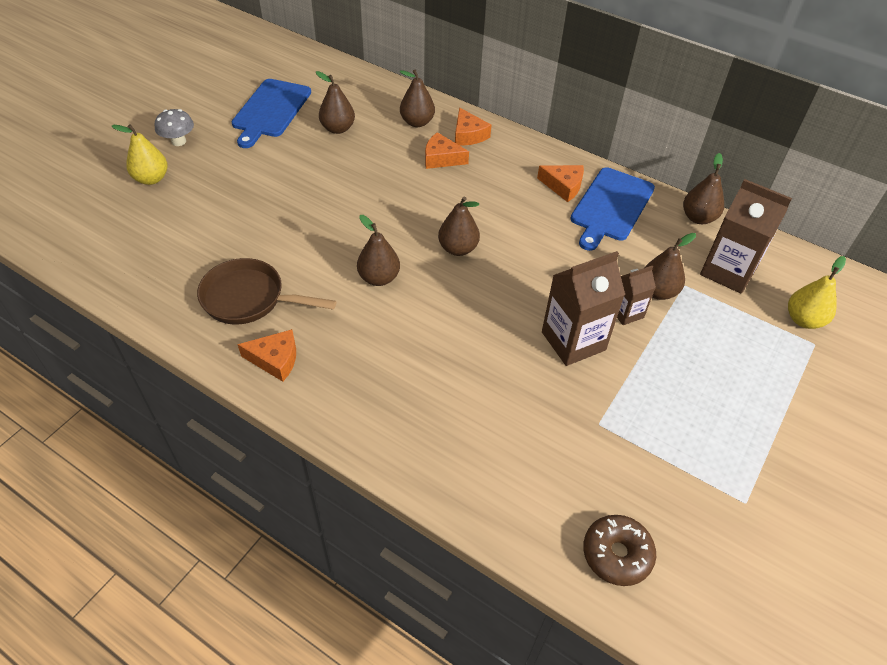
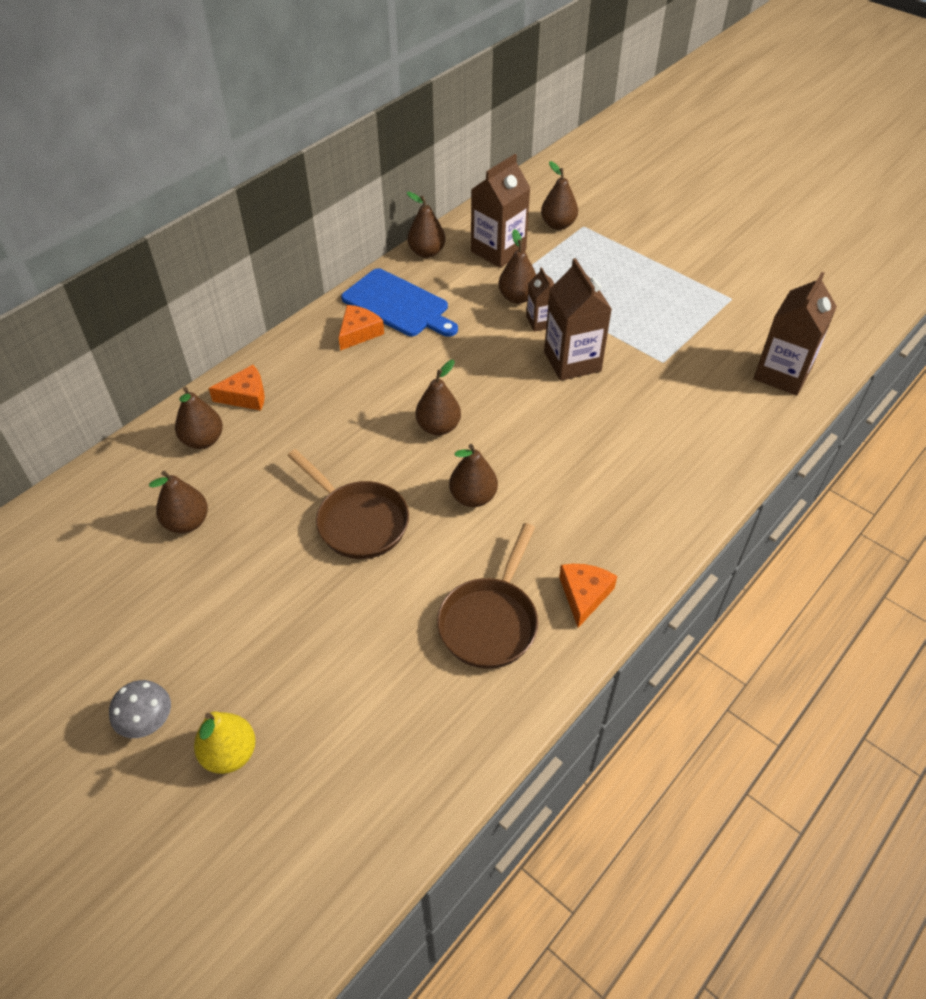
camera: 80 degrees left, 0 degrees up
(270, 110) = (113, 601): blue cutting board -> none
(346, 212) = (358, 521): none -> brown pan
(441, 158) = (282, 424): orange cheese -> none
(616, 554) = (782, 374): brown donut -> brown carton
(803, 320) = (558, 225): yellow pear -> brown pear

